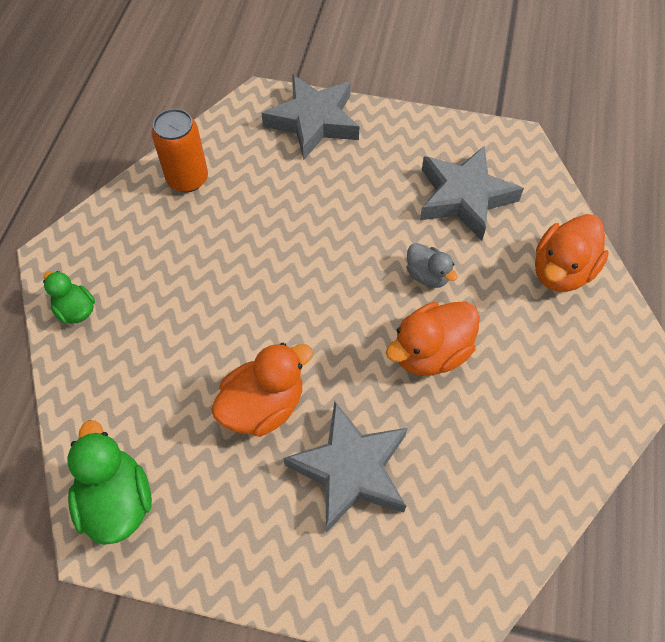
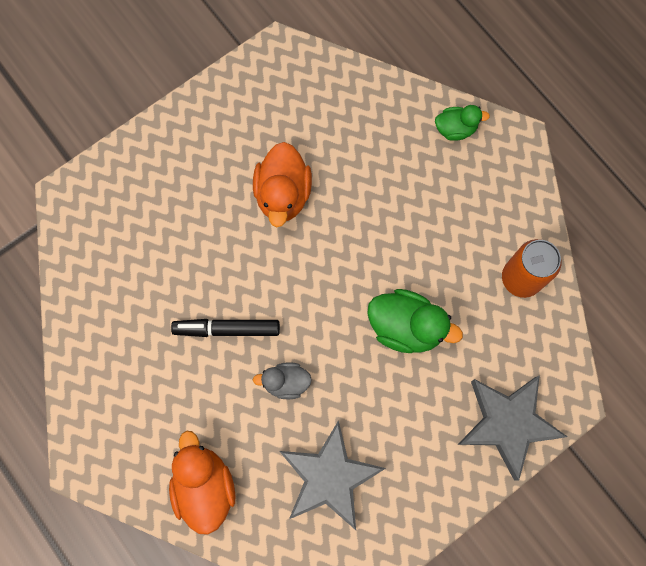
camera: 130 degrees right, 15 degrees up
(117, 500) = (294, 74): green duck -> green duck (406, 327)
(350, 470) = (196, 213): grey star -> none
(430, 352) = (227, 329): orange duck -> black marker

